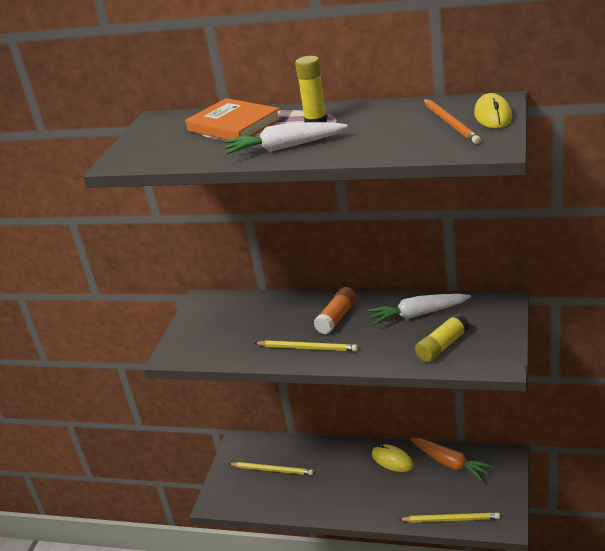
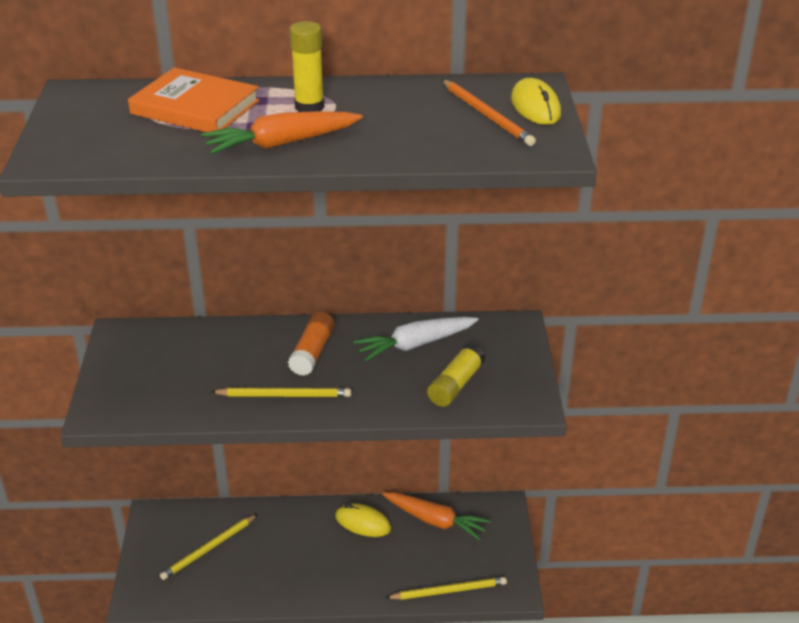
camera: 20 degrees left, 5 degrees up
(272, 470) = (208, 549): yellow pencil -> yellow pencil turned 135 degrees clockwise
(284, 147) = (281, 143): white carrot -> orange carrot

